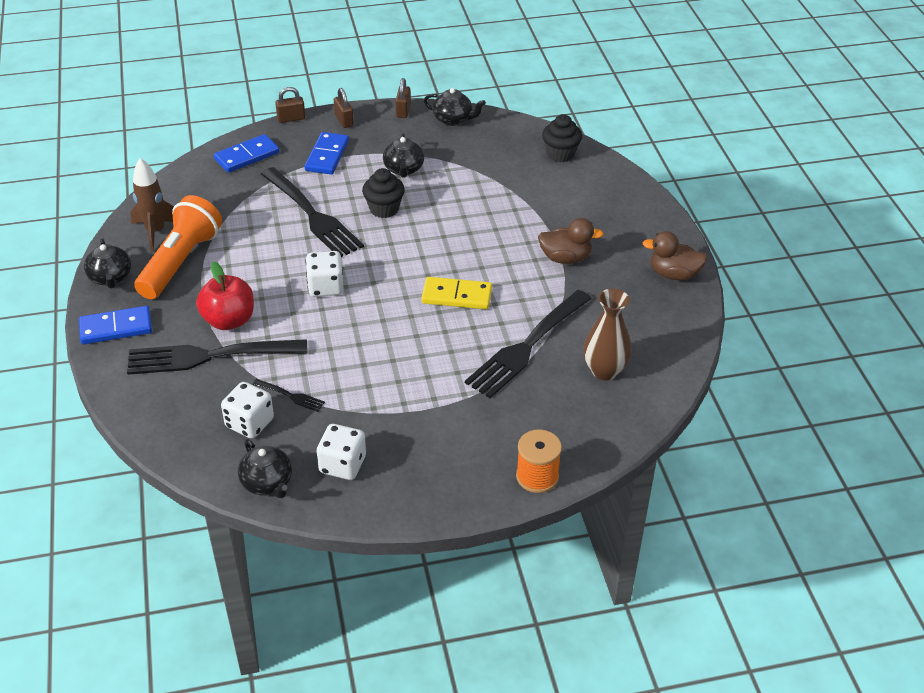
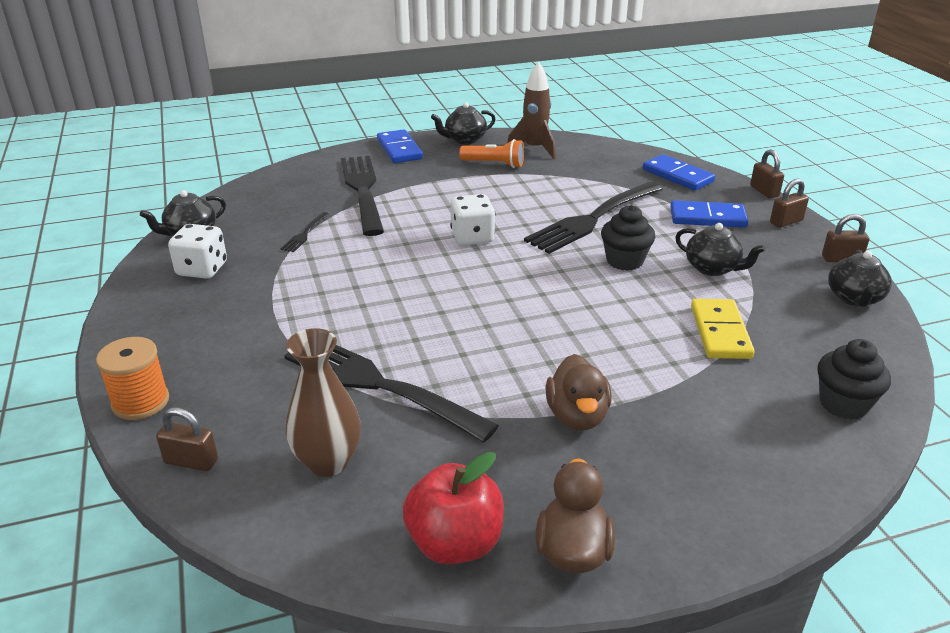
camera: 85 degrees right, 10 degrees down
(180, 262) = (494, 164): orange flashlight -> orange flashlight, size x0.56
(229, 320) = (413, 194): red apple -> red apple (455, 543)
(249, 423) = (271, 218): white dice -> none
(403, 169) = (712, 268): black teapot -> black teapot turned 135 degrees counterclockwise
(457, 296) = (472, 323): yellow domino -> yellow domino (720, 332)
(602, 438) = (191, 461): none -> brown padlock

